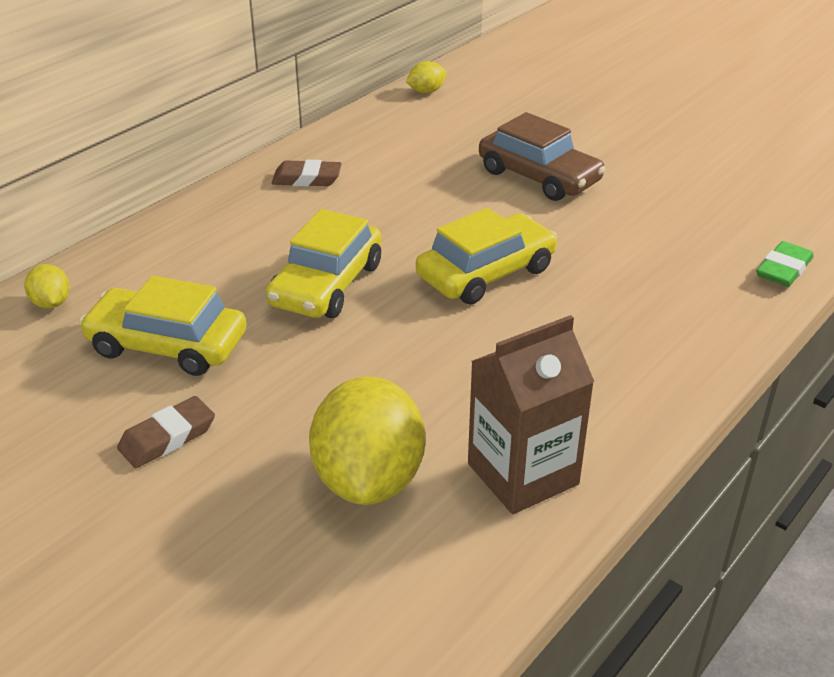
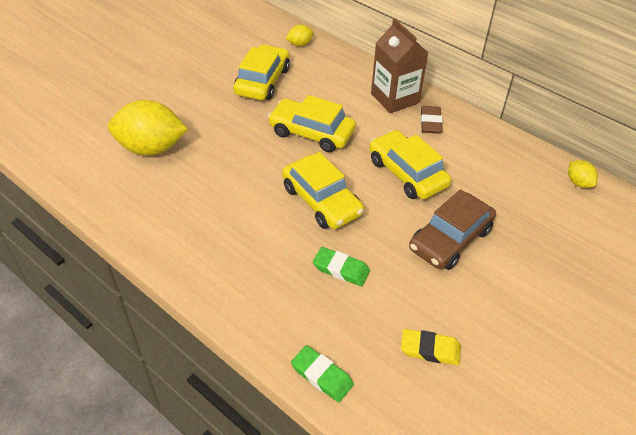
camera: 90 degrees right, 10 degrees up
(167, 437) = (195, 86): brown eraser -> none
(419, 201) = (407, 173): none -> yellow car
(523, 474) = (140, 202): brown carton -> brown carton (395, 98)
(613, 256) = (341, 269): none -> green eraser
(711, 198) = (430, 349): none -> yellow eraser

